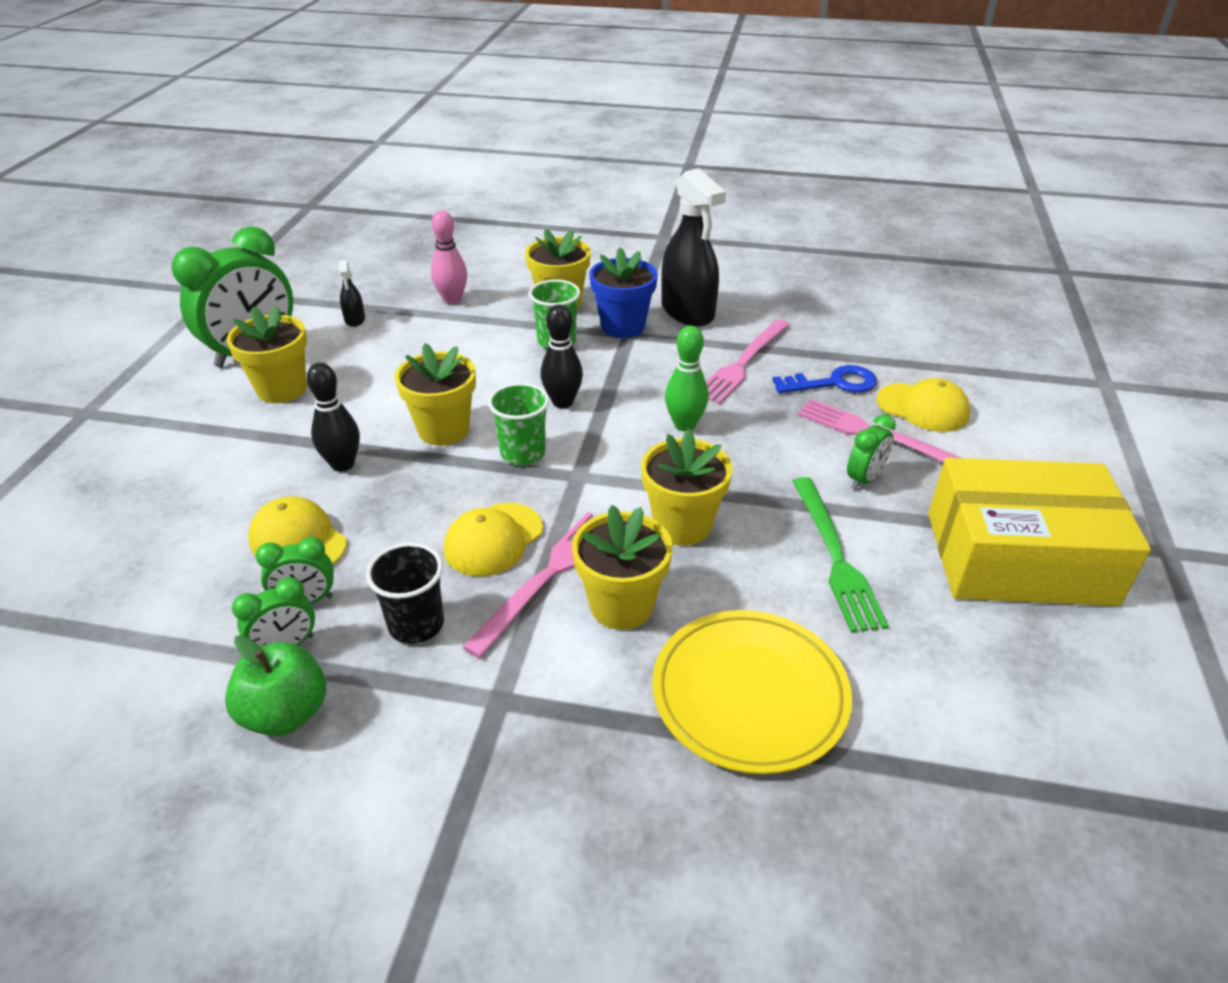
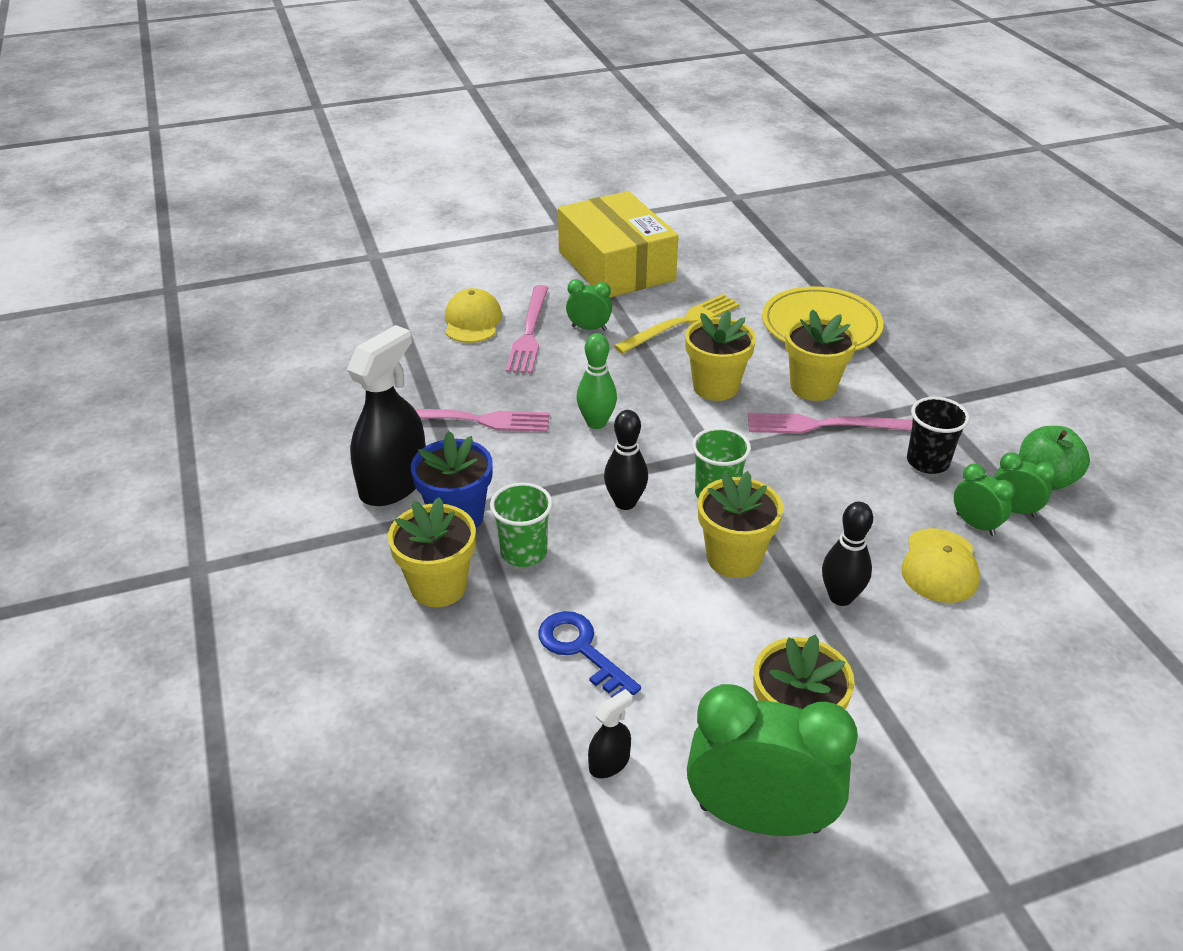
camera: 120 degrees left, 0 degrees up
(452, 299) = (493, 690): pink bowling pin -> none
(493, 539) = (822, 464): yellow cap -> none
(833, 383) = (468, 367): blue key -> blue key (582, 651)
(835, 556) = (681, 323): green fork -> yellow fork

